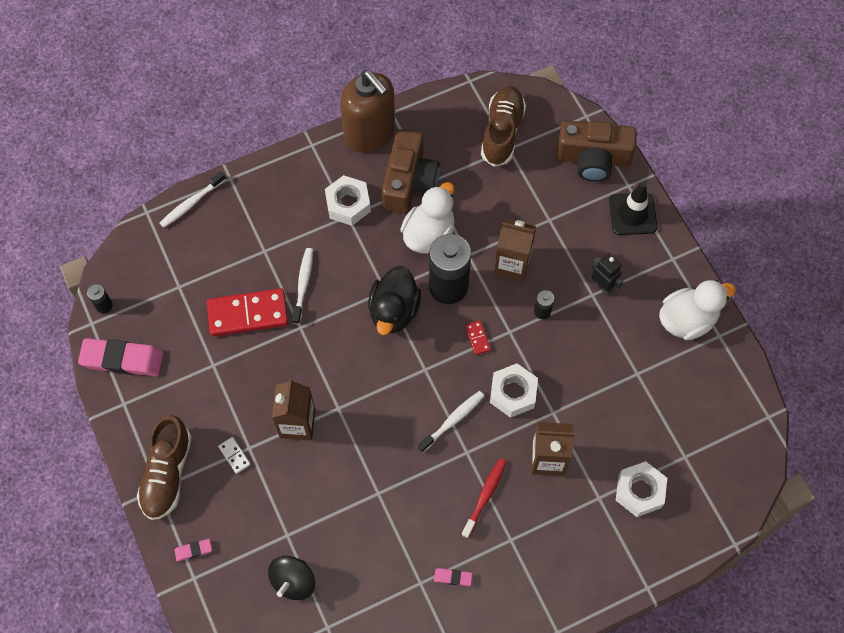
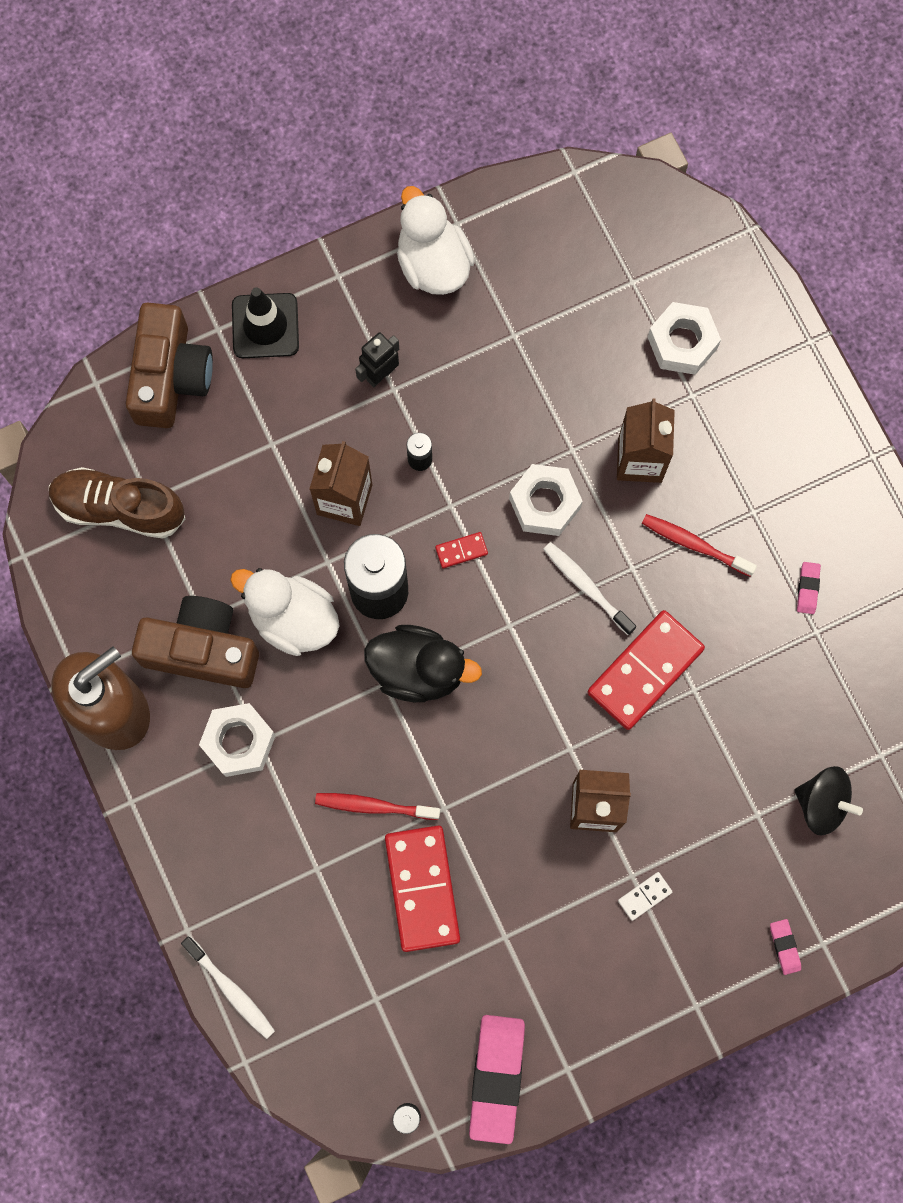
camera: 90 degrees left, 10 degrees up
(167, 474) = (674, 994): brown shoe -> none
(303, 284) = (374, 806): white toothbrush -> red toothbrush
(392, 459) = (645, 670): none -> red domino

